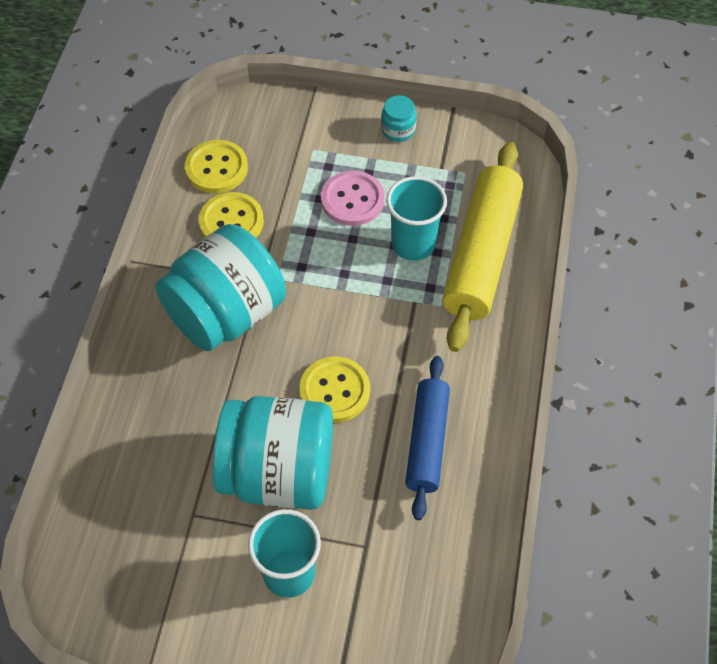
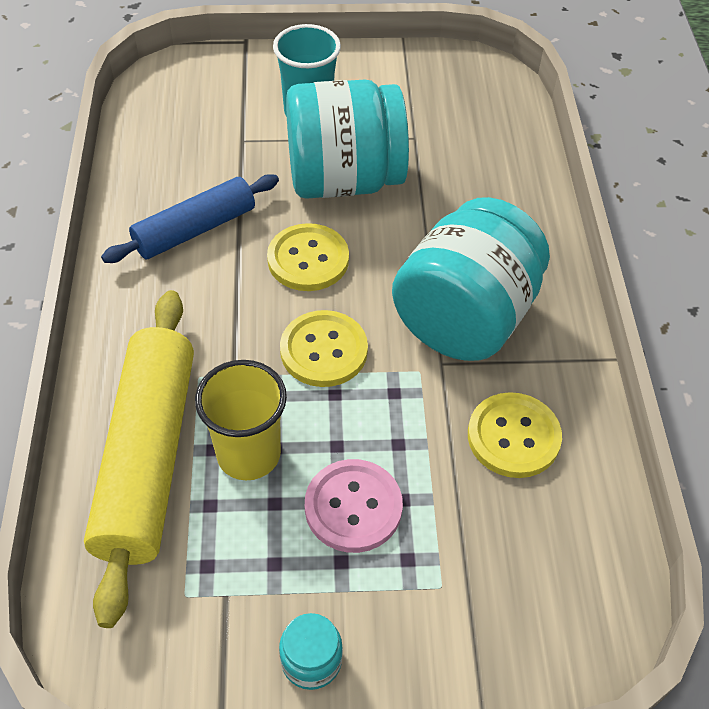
camera: 165 degrees right, 5 degrees down
(216, 168) = (575, 519): yellow button -> yellow button (324, 350)
(413, 244) = (248, 454): turquoise cup -> yellow cup
(426, 441) = (195, 230): blue rolling pin -> blue rolling pin turned 60 degrees clockwise

